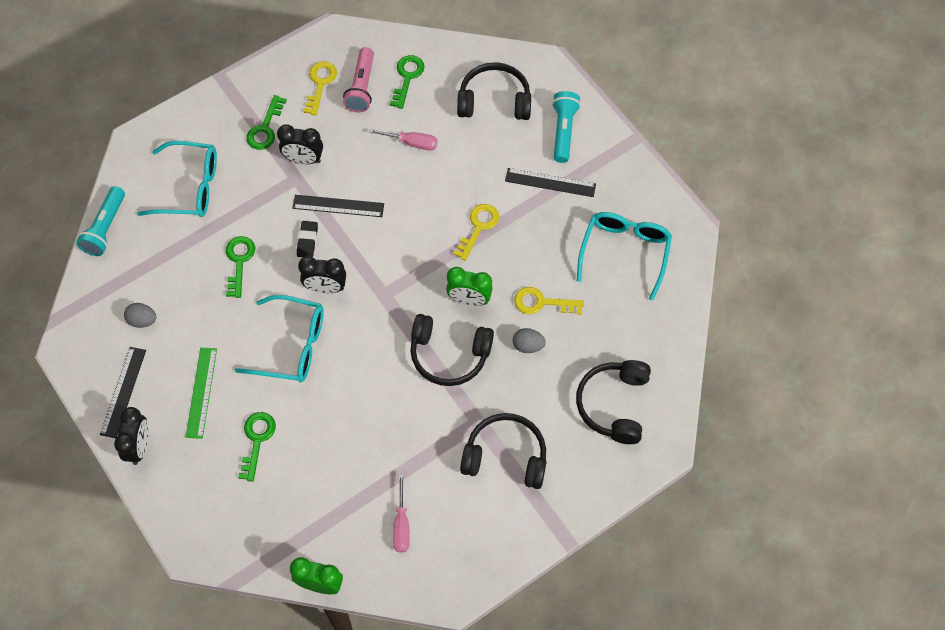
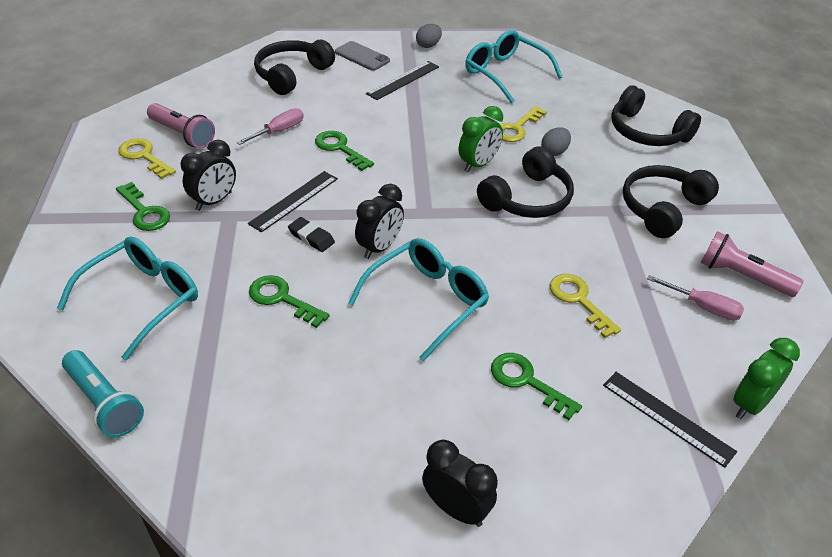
camera: 60 degrees left, 20 degrees down
(123, 392) = (360, 491): black ruler -> black ruler (667, 418)
(142, 320) = (274, 422): grey egg -> grey egg (428, 45)
(201, 392) = (424, 406): green ruler -> none
(407, 77) = (208, 107): green key -> green key (340, 148)
(456, 542) = (742, 276): none -> pink flashlight
(478, 227) = (408, 130): yellow key -> yellow key (578, 300)
(563, 131) = (362, 56): turquoise flashlight -> grey phone

